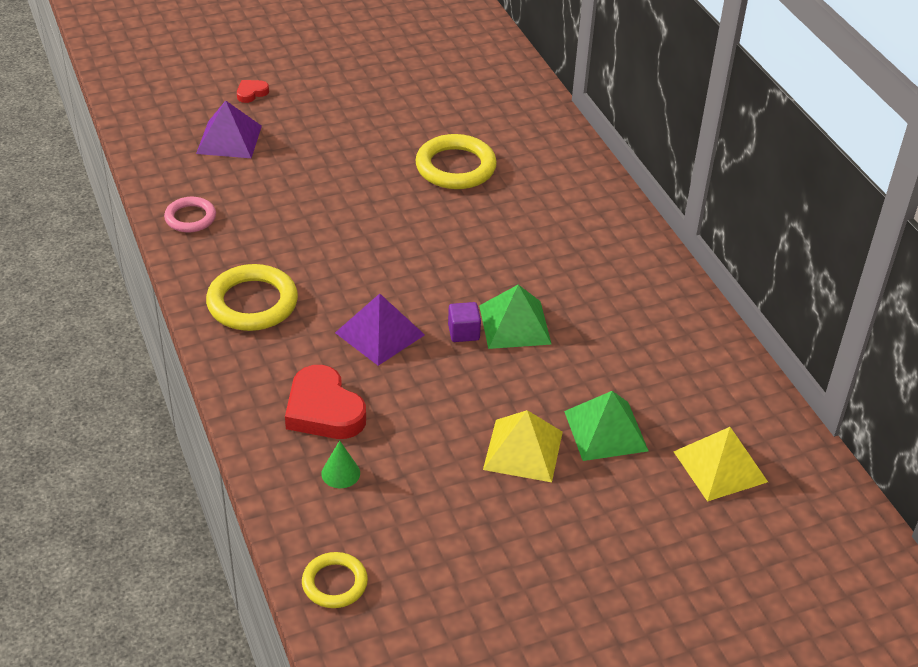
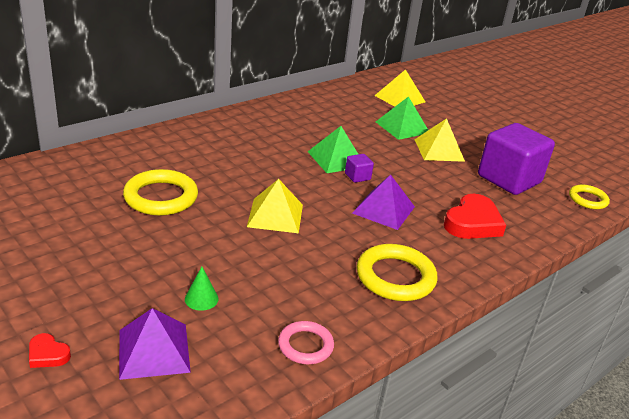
camera: 110 degrees left, 10 degrees down
(340, 473) = (515, 208): green cone -> green cone (201, 299)
(396, 241) = (275, 215): none -> yellow pyramid
(418, 503) = (509, 179): none -> purple cube

